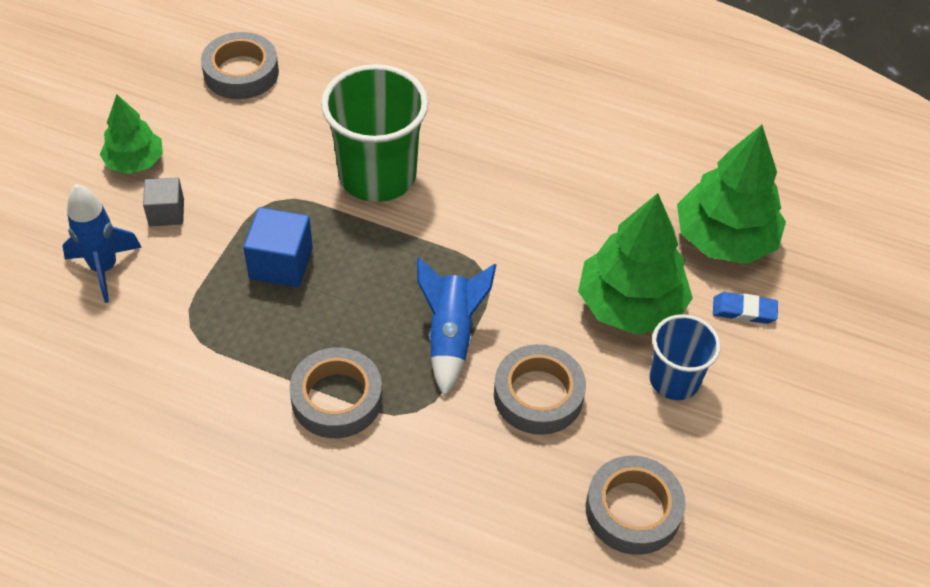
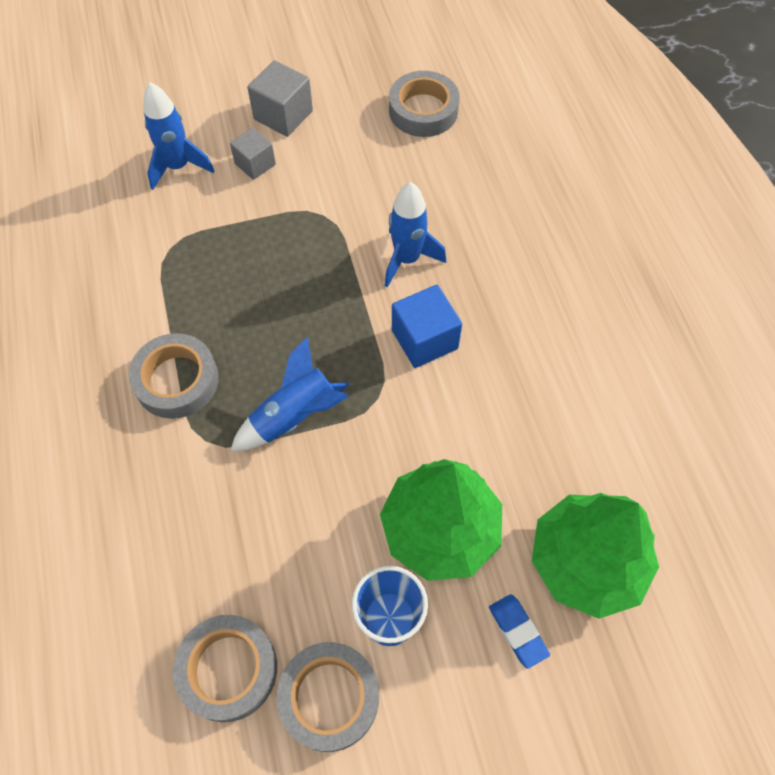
camera: 55 degrees right, 10 degrees up
(135, 162) = (283, 115): green tree -> grey cube
(281, 263) = (269, 260): blue cube -> blue cube (424, 339)
(377, 175) = (407, 259): green cup -> blue rocket
(538, 395) = (288, 518): grey tape -> grey tape (329, 697)

